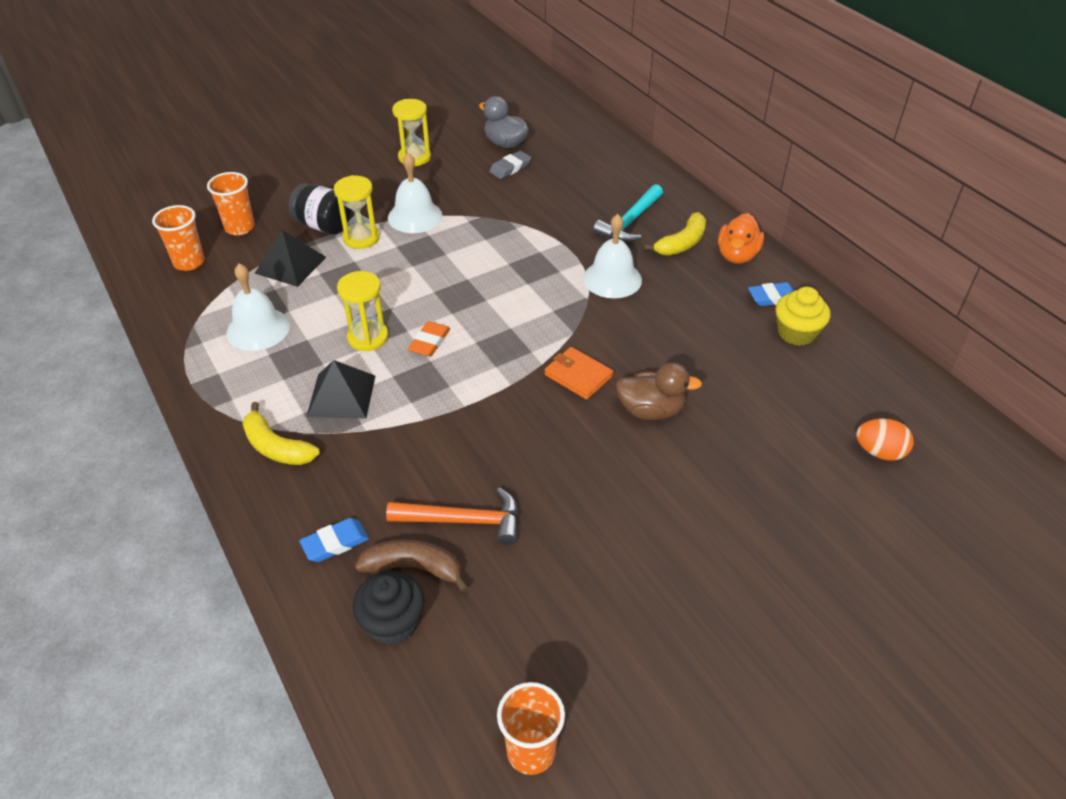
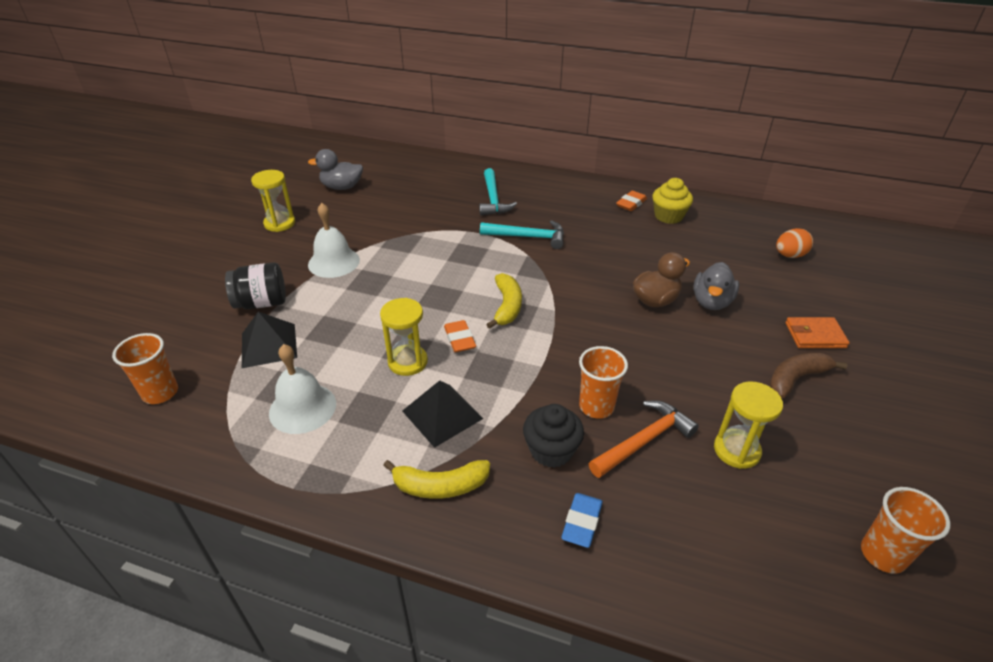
camera: 40 degrees left, 5 degrees down
(240, 228) = (179, 341): orange cup -> orange cup (596, 406)
(361, 238) = (308, 296): yellow hourglass -> yellow hourglass (736, 450)
(392, 622) = (696, 545): black cupcake -> black cupcake (551, 450)
(414, 568) = (657, 497): brown banana -> brown banana (796, 379)
(510, 168) = (366, 201): grey eraser -> none
(578, 375) = (587, 304): orange wallet -> orange wallet (815, 335)
(612, 279) = (528, 237): white bell -> turquoise hammer
(682, 243) = (541, 197): yellow banana -> yellow banana (507, 306)
(707, 446) = (711, 302): none -> grey duck
(737, 255) = (581, 190): orange duck -> none
(772, 297) = (631, 203): blue eraser -> orange eraser

